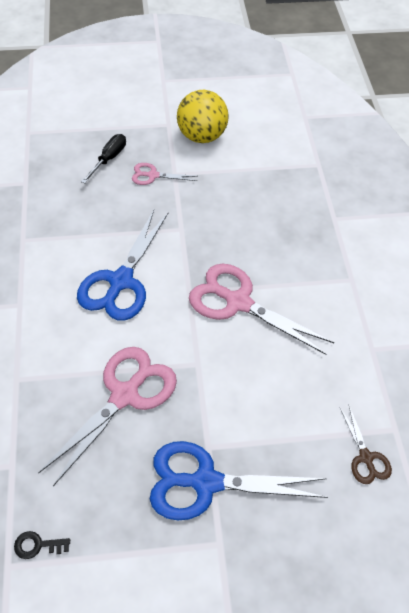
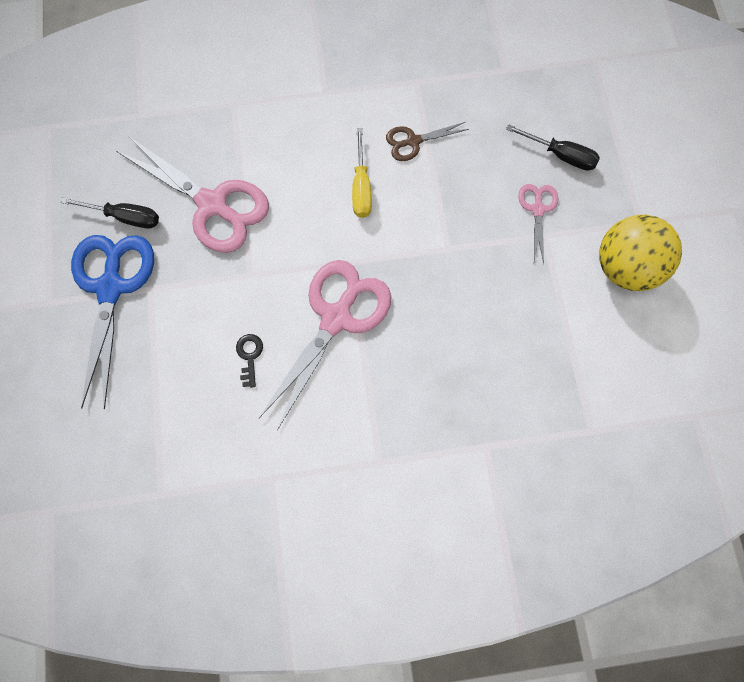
camera: 90 degrees right, 20 degrees up
(37, 545) = (63, 147): black key -> black key (249, 356)
(120, 281) = (361, 187): blue scissors -> yellow screwdriver
(130, 474) = (125, 217): none -> black screwdriver
(365, 457) = (128, 456): brown scissors -> brown scissors (413, 141)

